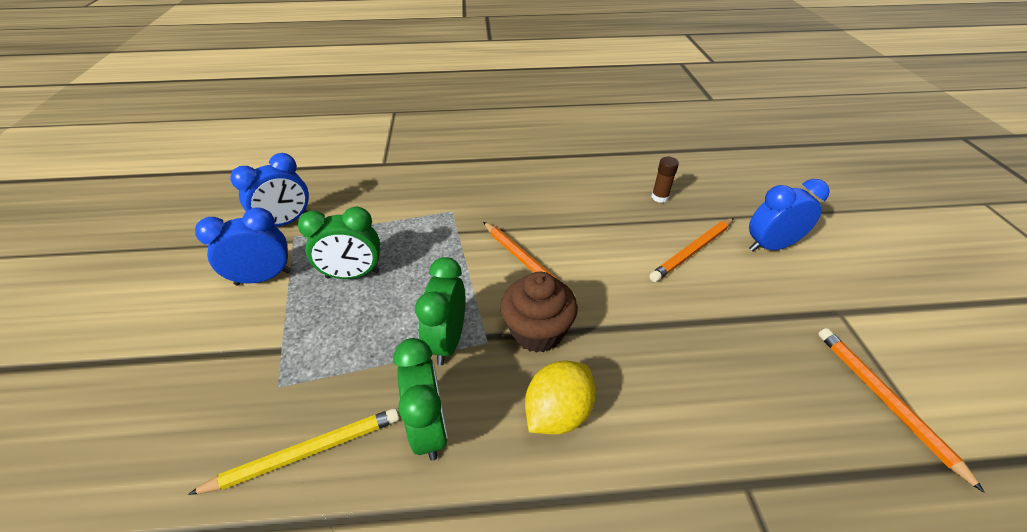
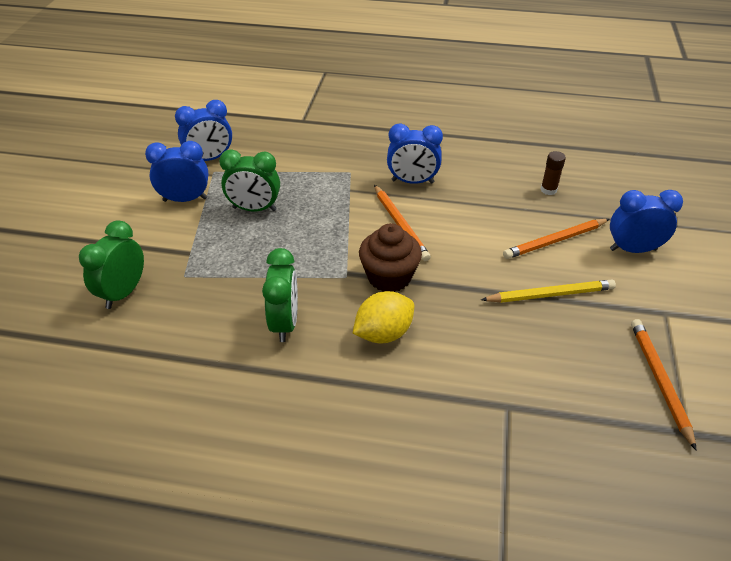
camera: 15 degrees right, 0 degrees up
(306, 452) = (196, 320): yellow pencil -> yellow pencil (550, 295)
(447, 341) = (315, 270): green clock -> green clock (123, 293)
(521, 211) = (412, 182): none -> blue clock

